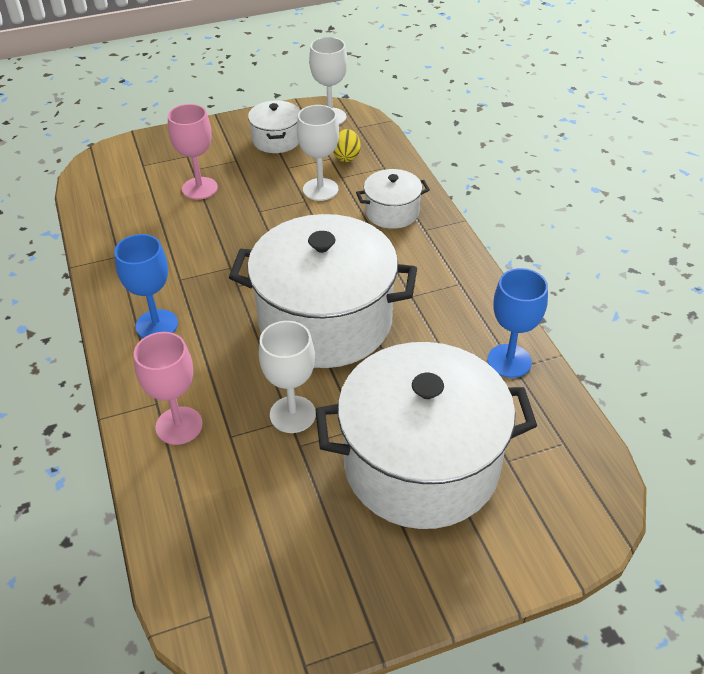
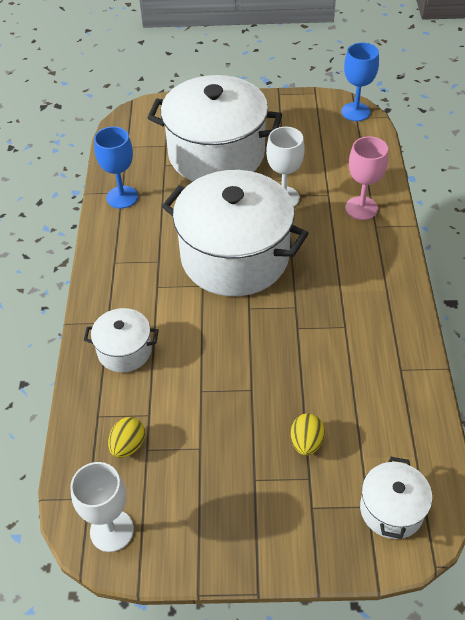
camera: 160 degrees left, 5 degrees up
(156, 325) = (370, 286): blue goblet -> blue goblet (355, 112)
(199, 188) = (306, 442): pink goblet -> yellow egg
(276, 140) = (195, 504): white pot -> white pot (391, 509)
(320, 189) = (178, 402): white goblet -> none

